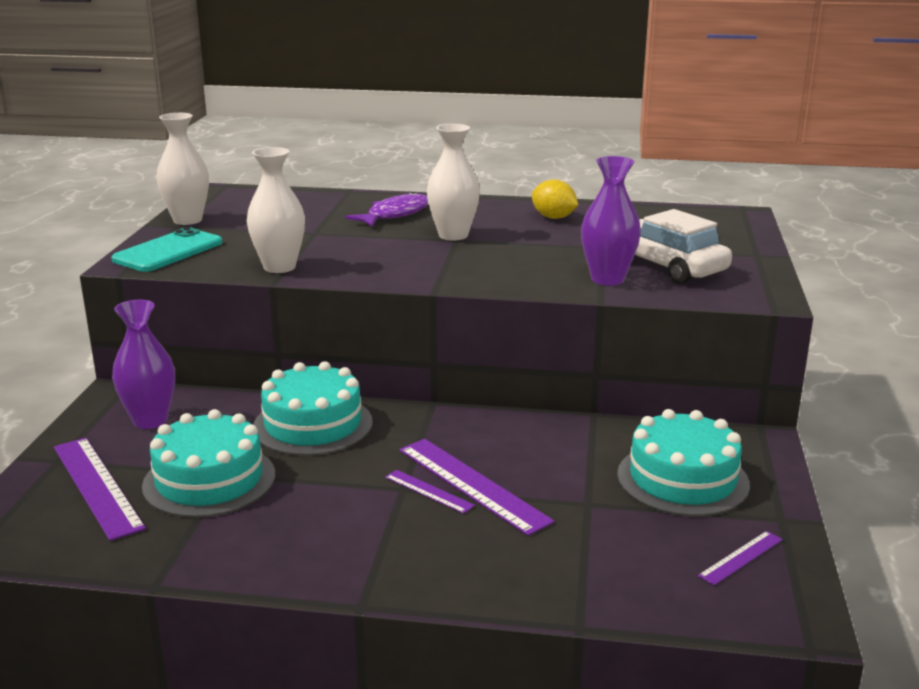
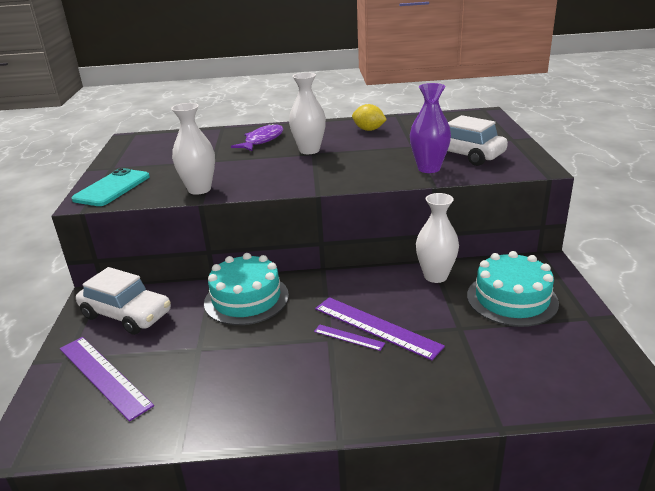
camera: 10 degrees left, 5 degrees up
(150, 420) = (126, 314): purple vase -> white car
(187, 220) = (117, 162): white vase -> white vase (435, 276)
(209, 480) = (188, 356): turquoise cake -> none
(741, 557) = (578, 351): purple ruler -> none

